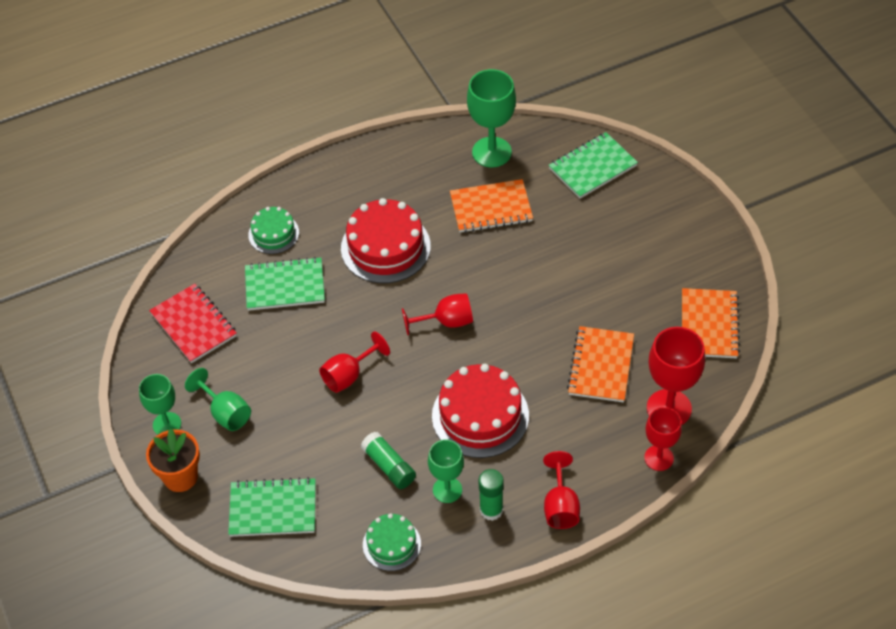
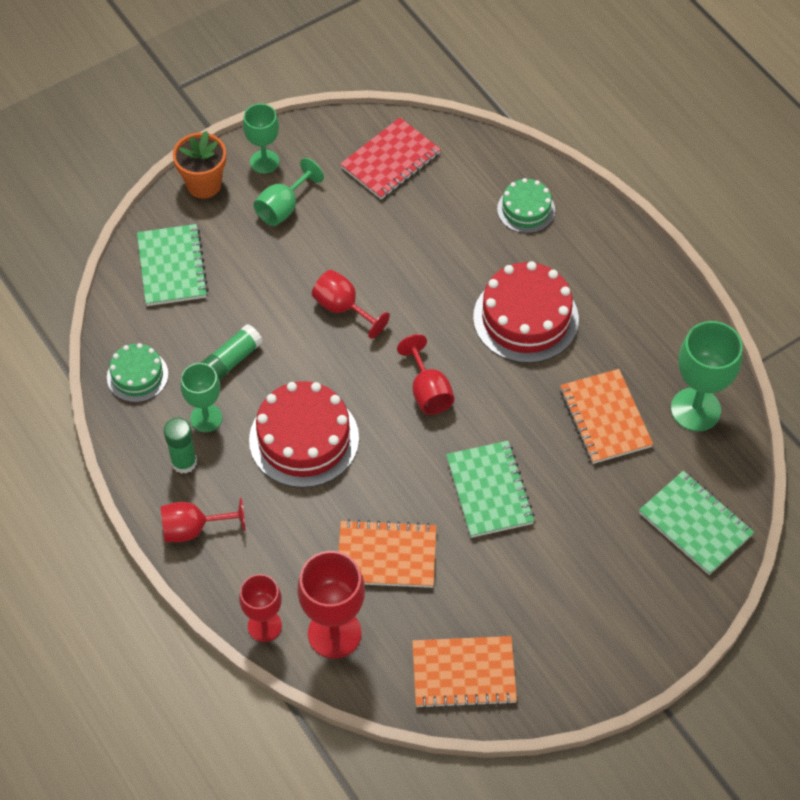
camera: 80 degrees right, 5 degrees up
(285, 286) = (455, 232): green notebook -> green notebook (489, 491)

